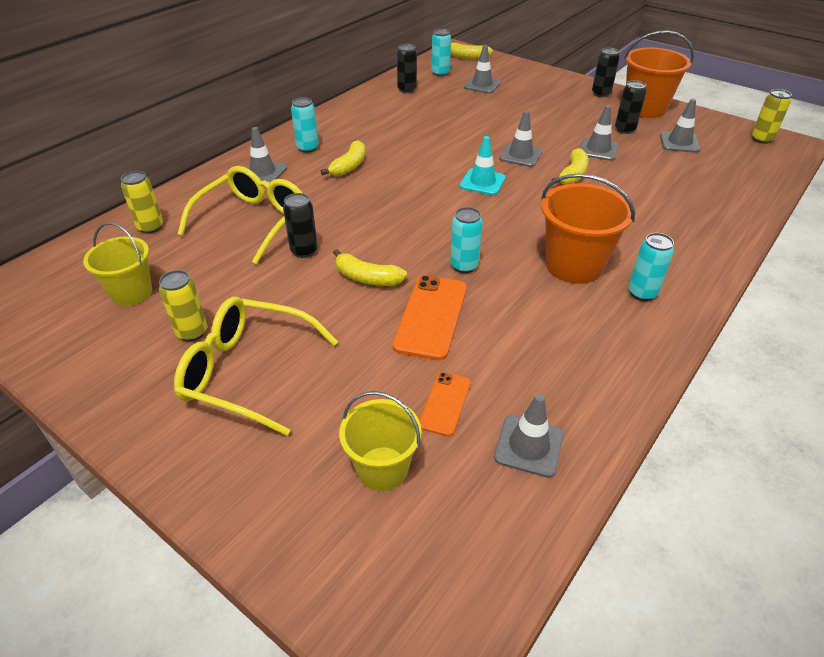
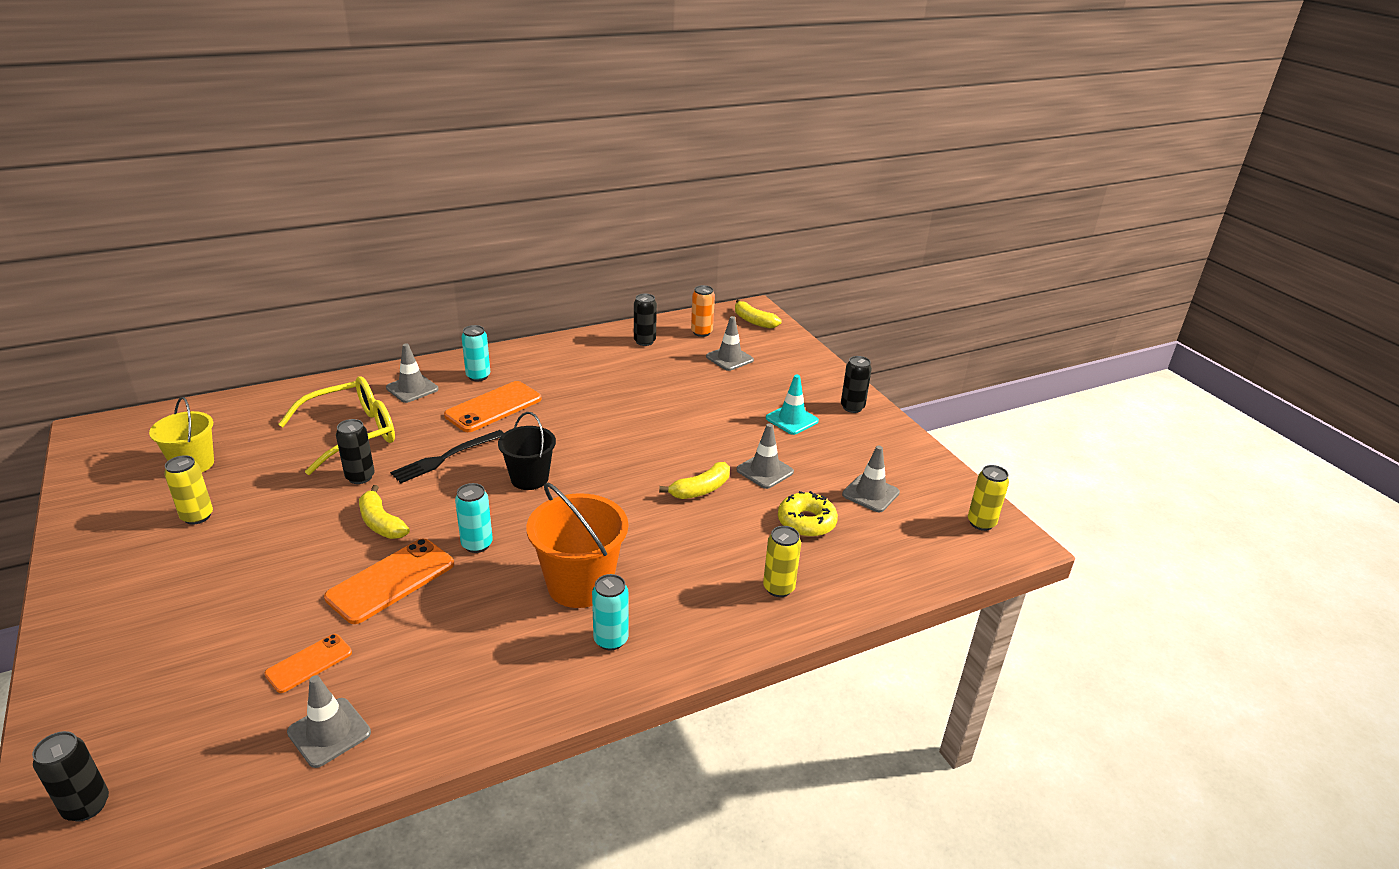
camera: 25 degrees right, 10 degrees down
(150, 227) = (269, 410): yellow can -> yellow can (778, 588)
(247, 371) = (198, 567): yellow glasses -> none
(349, 166) = (493, 407): yellow banana -> orange phone
(358, 213) = (446, 457): none -> black fork
(382, 468) = (199, 694): yellow bucket -> none
(440, 73) = (701, 332): turquoise can -> orange can
(443, 207) = (529, 478): none -> black bucket
(482, 182) = (598, 466): turquoise traffic cone -> turquoise traffic cone (792, 419)
(520, 155) = (672, 450): grey traffic cone -> none
(624, 130) = (825, 458): black can -> black can (86, 806)
(645, 108) = (882, 440): orange bucket -> none
(664, 172) = (806, 522): none -> yellow donut

